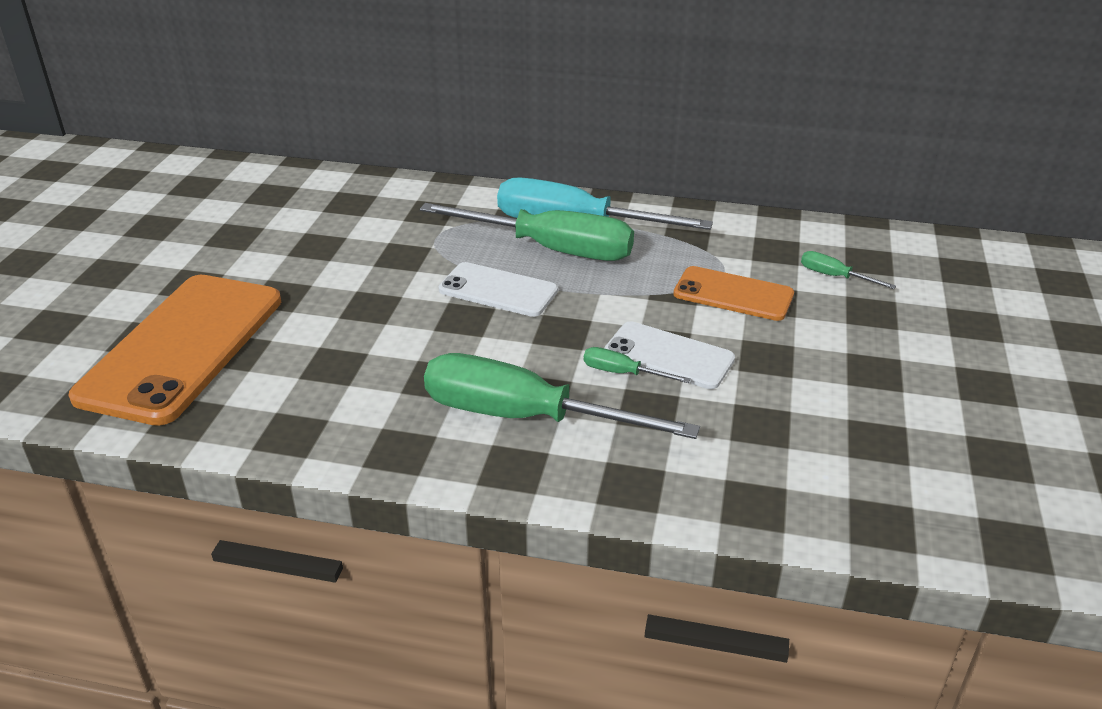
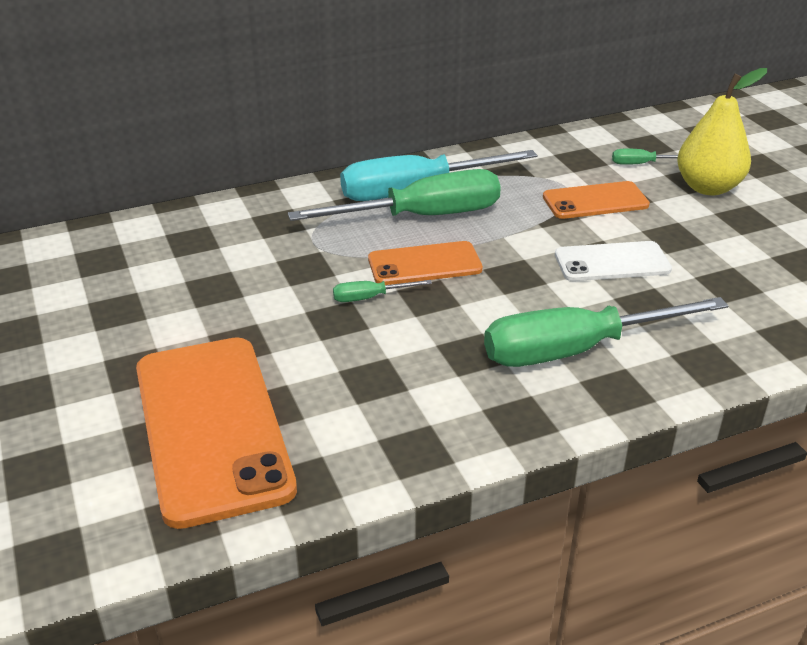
camera: 35 degrees left, 0 degrees up
(498, 290) = (424, 264): white phone -> orange phone
(622, 373) = (598, 288): green screwdriver -> green screwdriver (370, 298)
(876, 325) = (708, 187): none -> yellow pear

